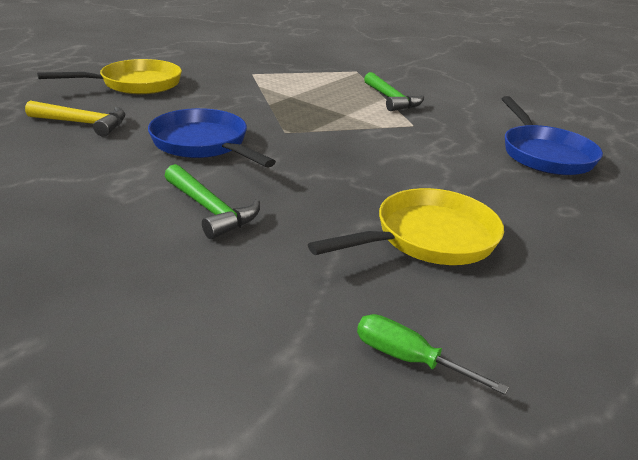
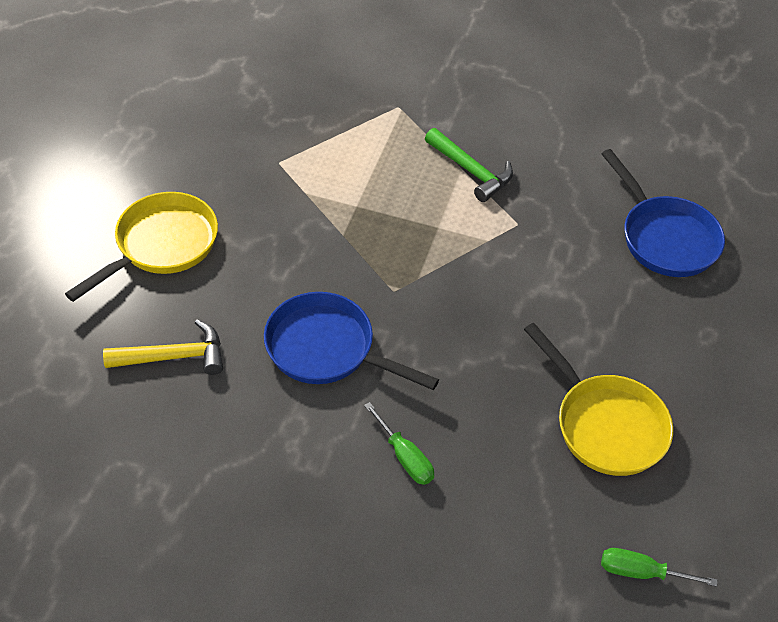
camera: 20 degrees left, 20 degrees up
(211, 210) = (405, 457): green hammer -> green screwdriver
(428, 238) = (605, 425): yellow pan -> yellow pan turned 105 degrees clockwise

